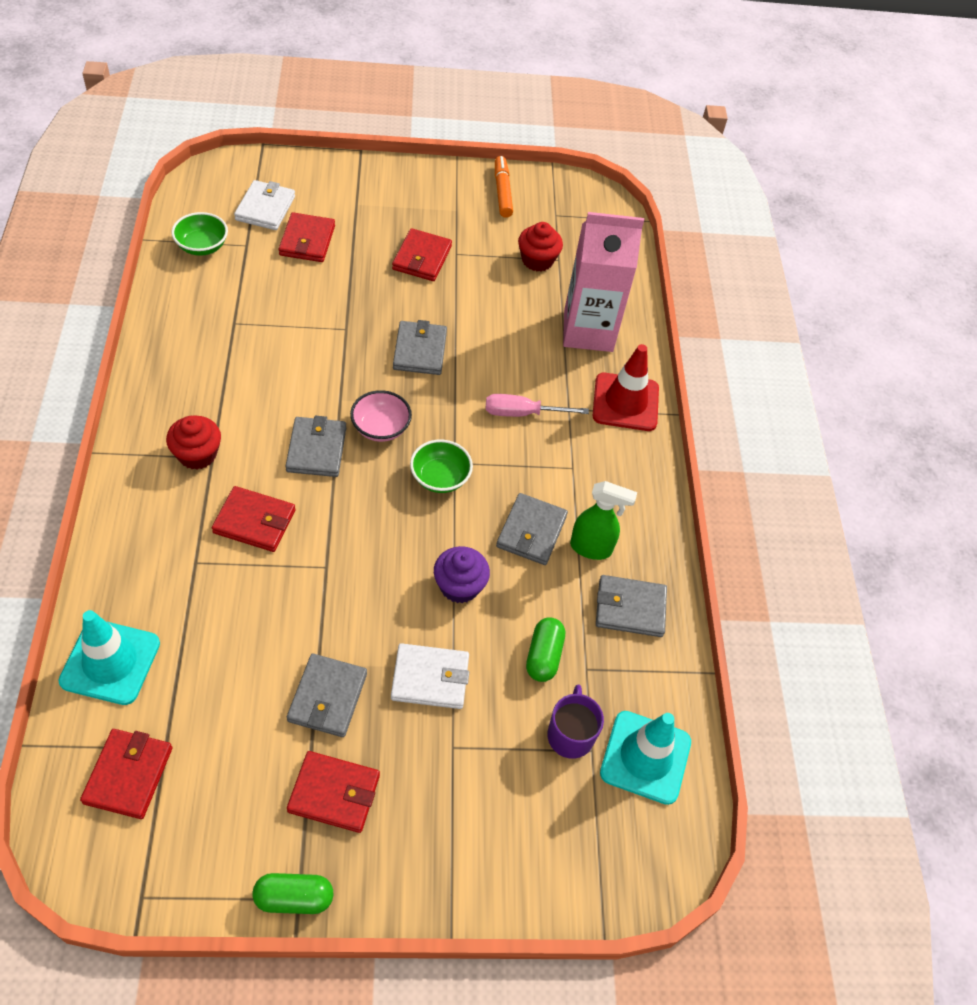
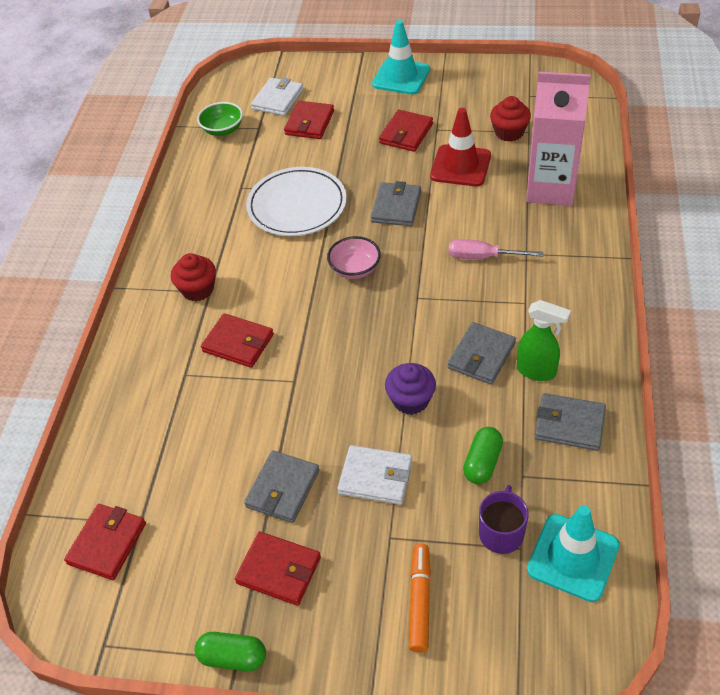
camera: 20 degrees right, 5 degrees down
(110, 662) = (105, 451): turquoise traffic cone -> turquoise traffic cone (401, 77)
(304, 347) = (297, 205): none -> white plate
(316, 449) = (297, 286): grey wallet -> none
(440, 478) = (403, 310): green bowl -> none
(502, 192) = (483, 79): orange marker -> orange marker (420, 600)
(625, 402) = (580, 248): red traffic cone -> red traffic cone (460, 166)

